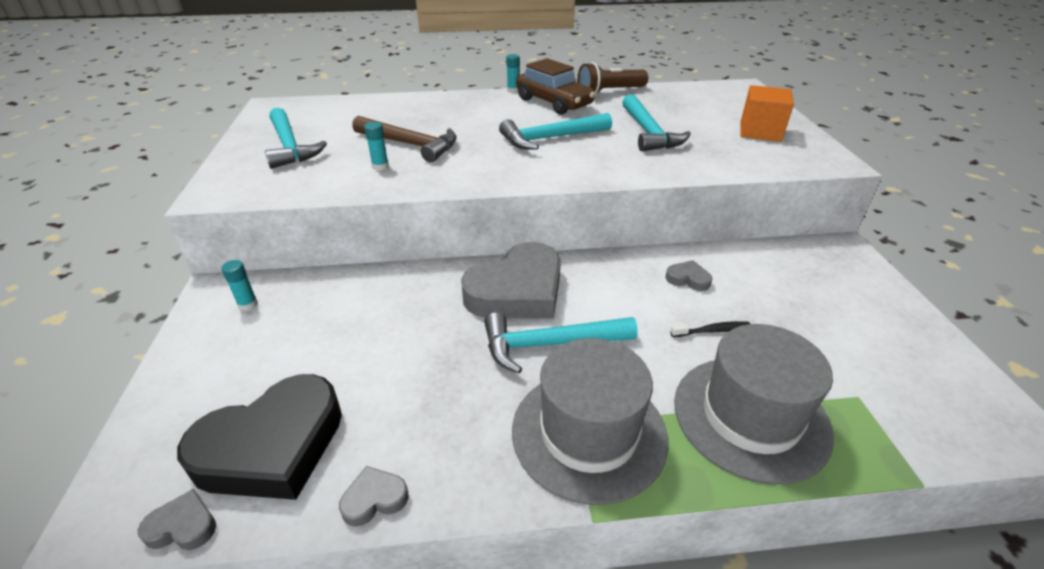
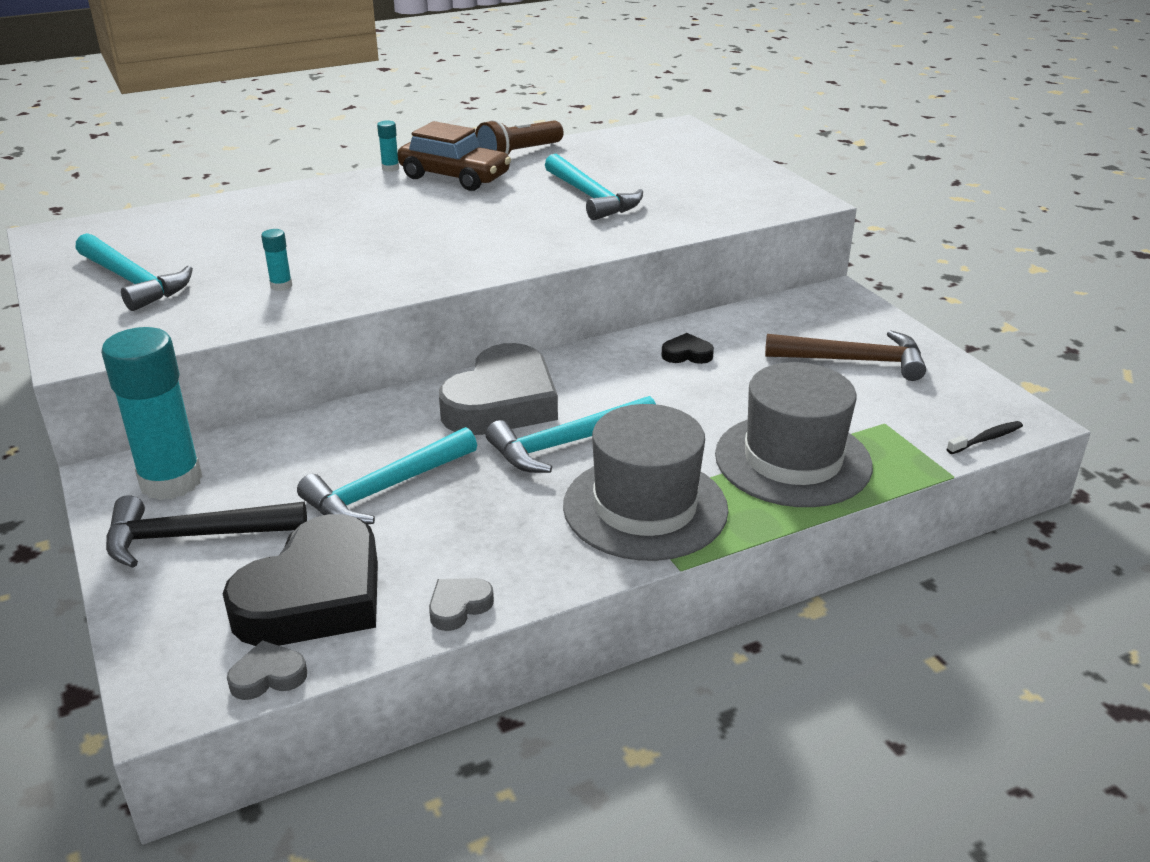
camera: 20 degrees left, 5 degrees down
(228, 359) = (193, 537): none -> black hammer
(248, 304) = (171, 481): turquoise glue stick -> turquoise glue stick, size x2.48
(410, 144) = (300, 254): brown hammer -> brown hammer (854, 361)
(550, 138) = (476, 221): turquoise hammer -> turquoise hammer (385, 489)
(688, 279) = (687, 354): grey heart -> black heart
(712, 331) = (730, 397): black toothbrush -> black toothbrush (986, 439)
(760, 132) = (717, 179): orange cube -> none

